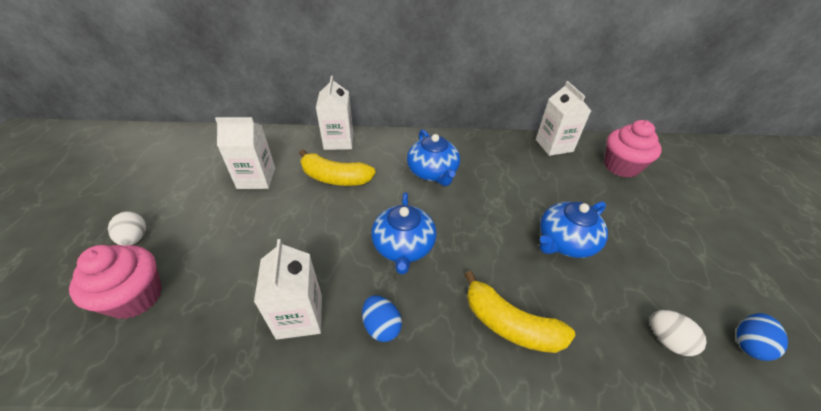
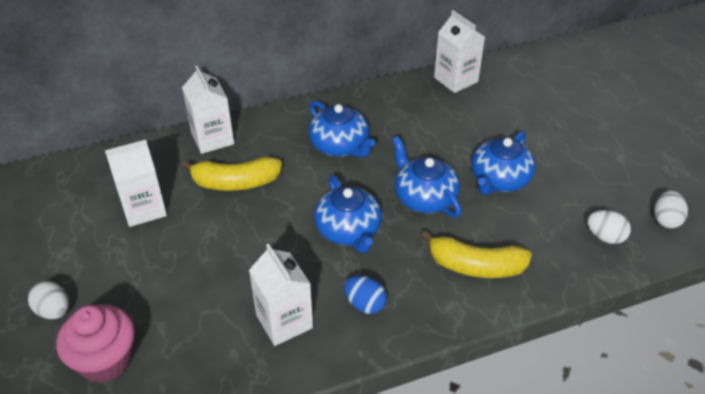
camera: 20 degrees left, 0 degrees up
(486, 237) = (424, 197): none -> blue teapot
(621, 166) = (530, 86): pink cupcake -> none
(748, 344) = (666, 219): blue egg -> white egg

